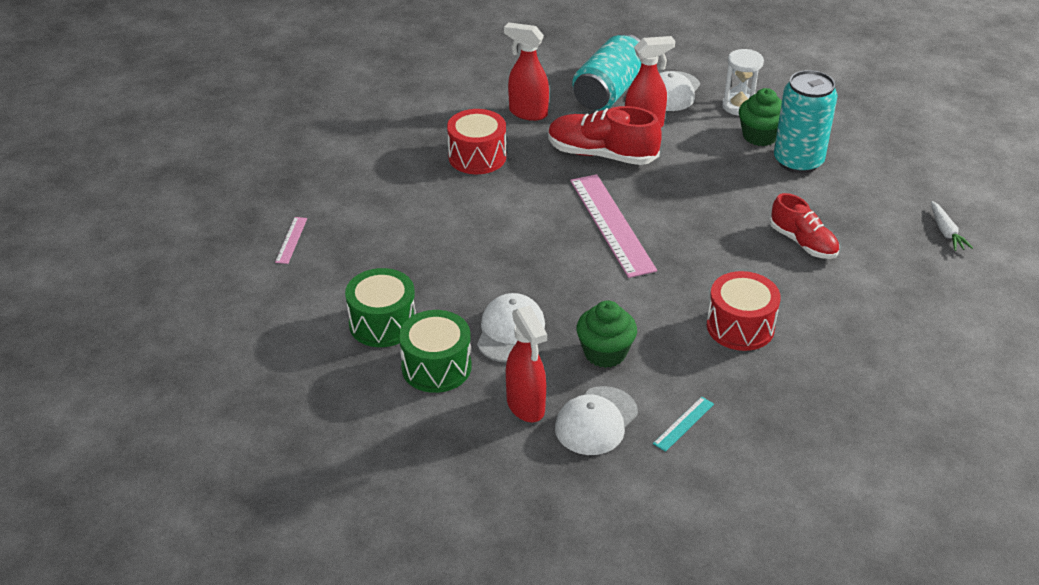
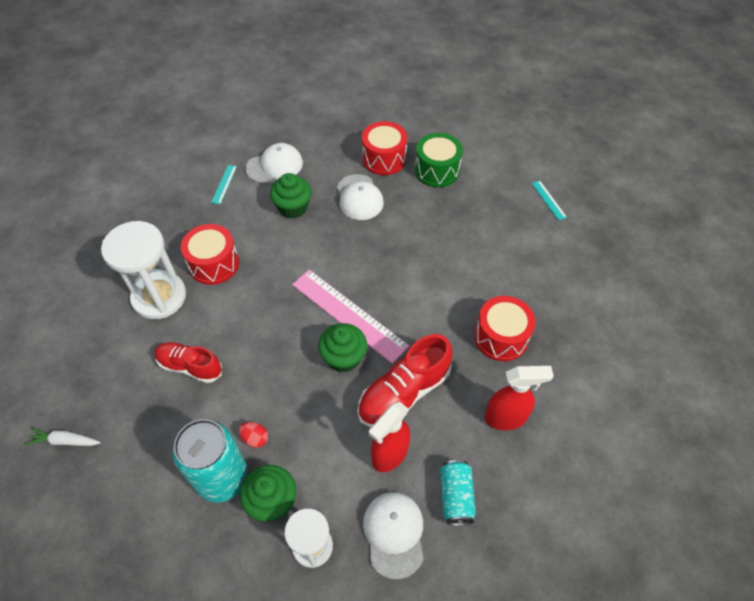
camera: 150 degrees right, 15 degrees up
(291, 240) = (548, 200): pink ruler -> turquoise ruler
(436, 367) = (384, 159): green drum -> red drum
(526, 406) = (318, 158): red spray bottle -> none
(596, 421) = (274, 166): white cap -> white cap turned 60 degrees clockwise
(601, 155) = (404, 393): red shoe -> red shoe turned 150 degrees clockwise
(609, 92) = (456, 496): turquoise can -> turquoise can, size x0.57
(640, 195) = (343, 358): none -> green cupcake
(758, 173) = (255, 438): none -> red egg
(820, 317) = (159, 297): none -> white hourglass
(946, 232) = (65, 441): white carrot -> white carrot turned 45 degrees counterclockwise

